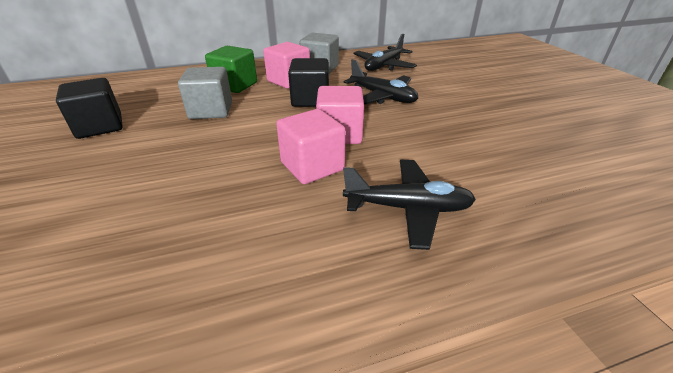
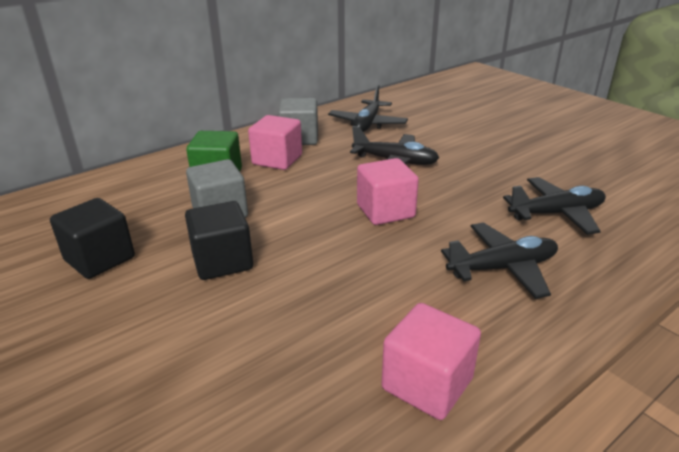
camera: 20 degrees left, 5 degrees down
(310, 100) = (322, 178): black cube -> black cube (222, 261)
(312, 166) = (387, 250): pink cube -> pink cube (427, 384)
(505, 169) = (556, 214): none -> black plane

